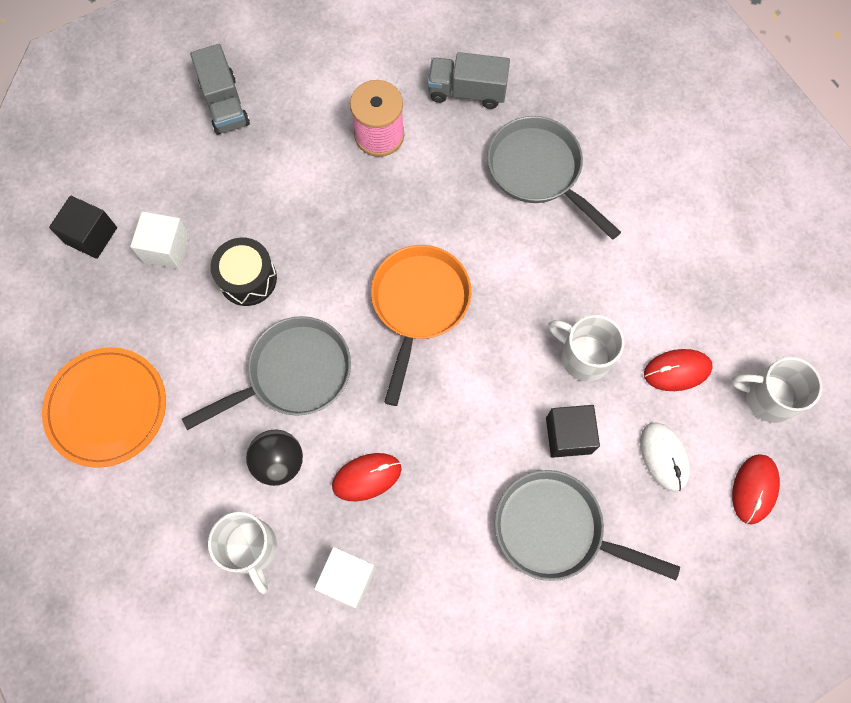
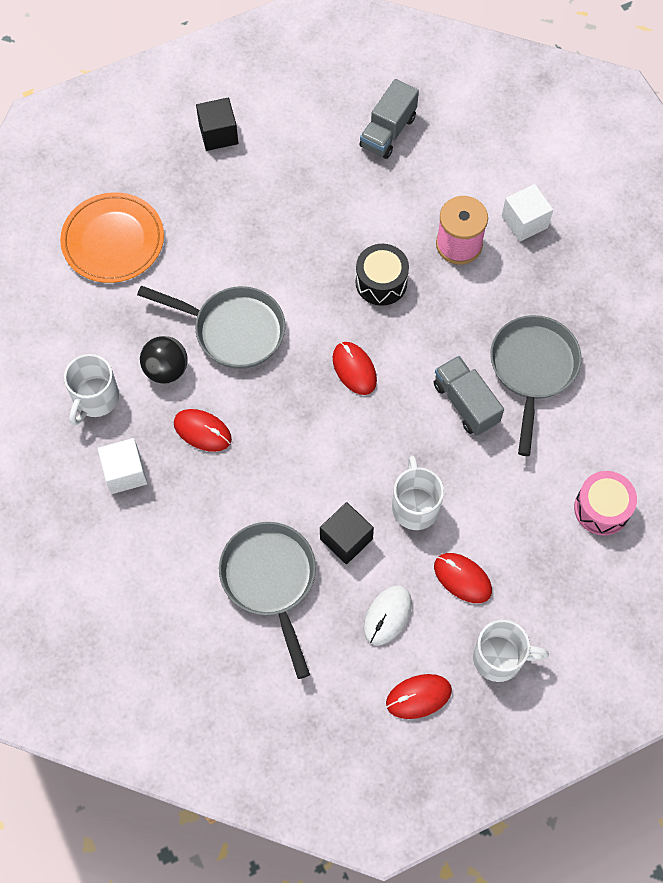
camera: 50 degrees right, 5 degrees down
(166, 248) = (250, 184): white cube -> white cube (524, 222)
(248, 278) = (274, 249): black drum -> black drum (381, 282)
(419, 305) = (354, 369): orange pan -> red mouse
(467, 91) = (550, 273): grey truck -> grey truck (466, 403)
(699, 219) = (601, 508): none -> pink drum
(767, 397) = (499, 658): white mug -> white mug turned 120 degrees clockwise

